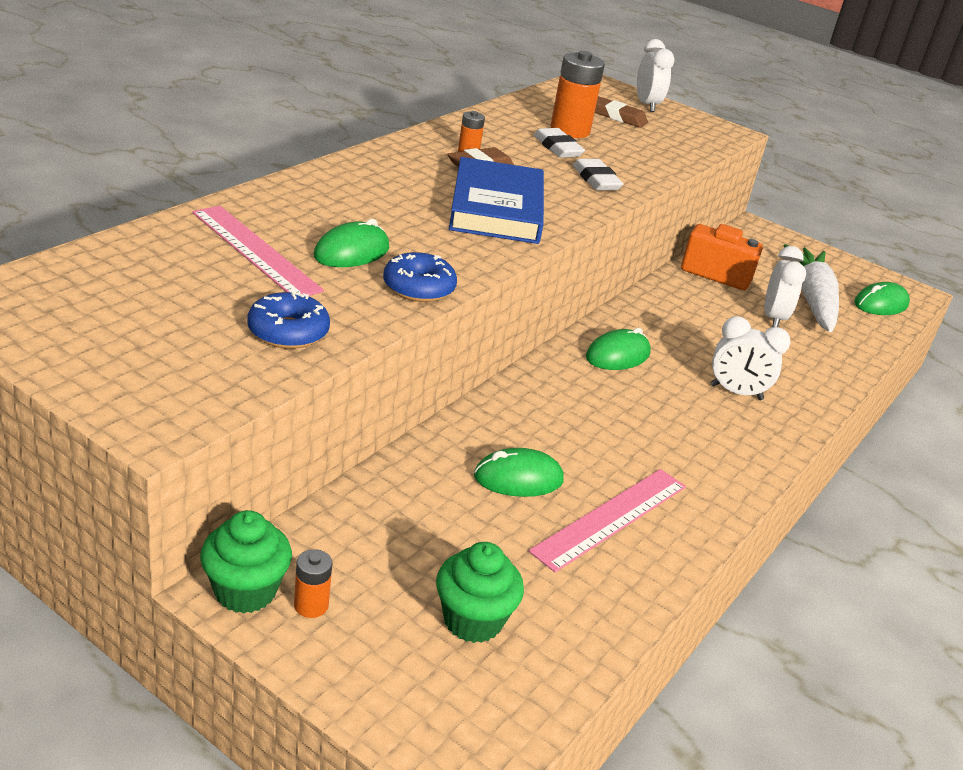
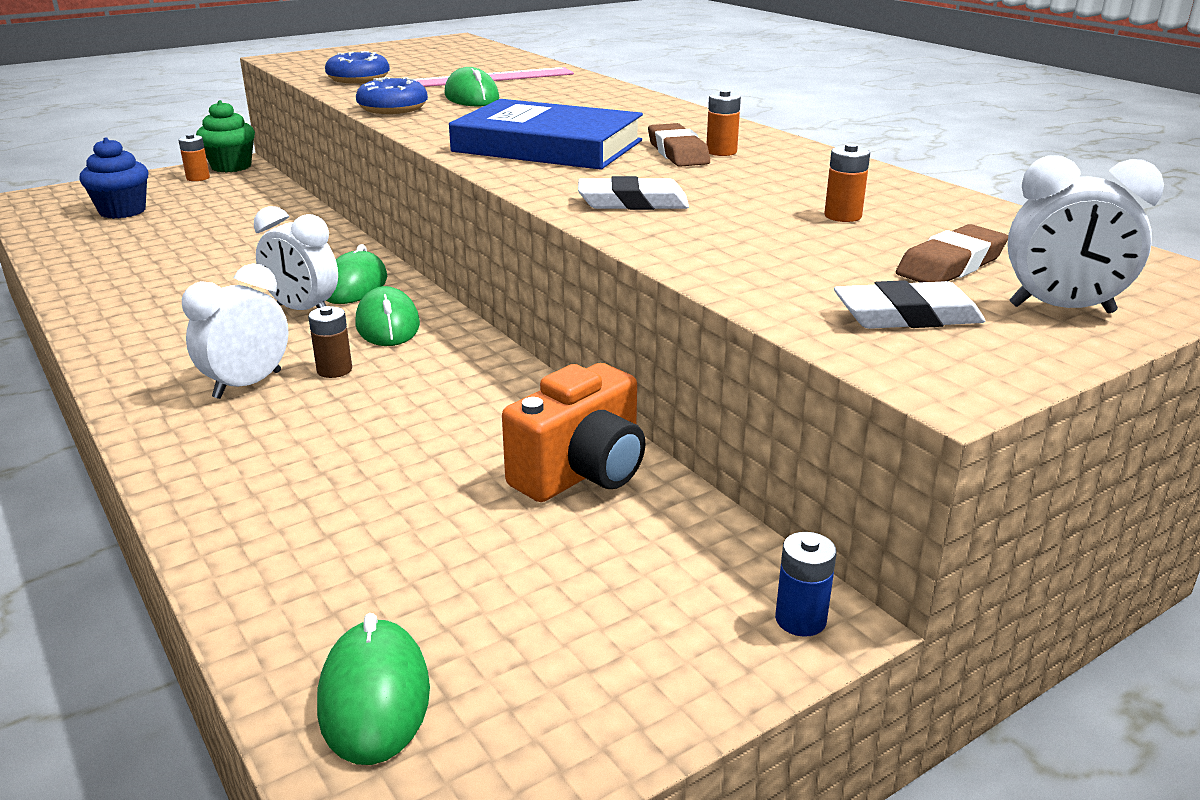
camera: 115 degrees right, 5 degrees down
(473, 620) = (122, 211): green cupcake -> blue cupcake
(518, 478) = (239, 244): green mouse -> green mouse (355, 286)
(557, 148) = (757, 198): white eraser -> white eraser (907, 316)
(570, 130) = (842, 216): orange battery -> orange battery, size x0.50
(611, 518) = (147, 268): pink ruler -> none
(691, 363) = (334, 370): none -> brown battery
(760, 229) = (800, 620): none -> blue battery
(773, 318) = (403, 488): white clock -> white clock (303, 310)
(812, 299) = (445, 572): white carrot -> none

